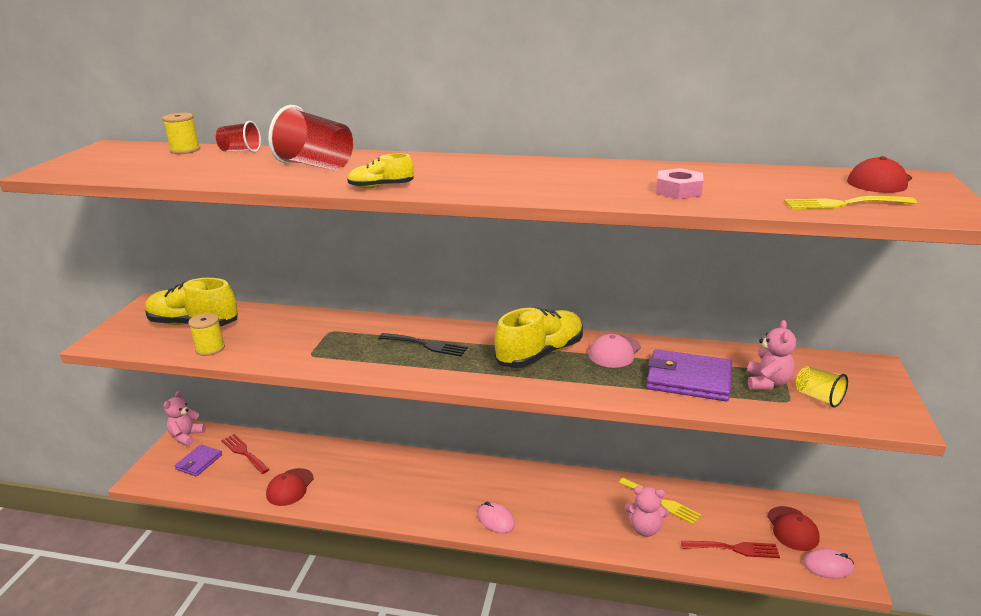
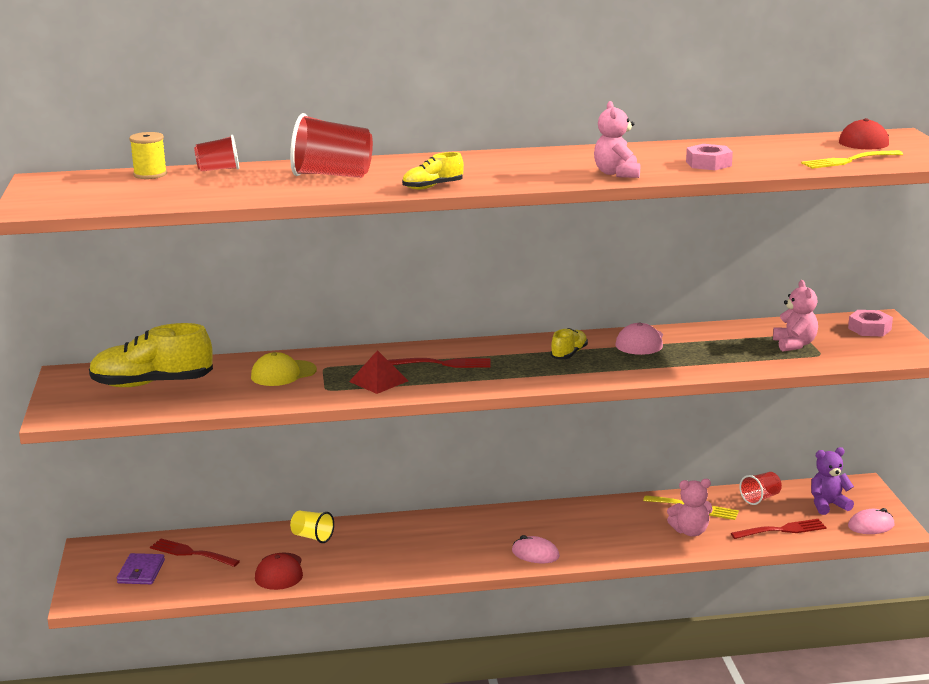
camera: 20 degrees left, 5 degrees down
(186, 436) = (98, 552): pink teddy bear -> pink teddy bear (617, 174)
(210, 348) = (203, 401): yellow spool -> none
(294, 332) = (283, 373): none -> yellow cap
(358, 354) = (378, 381): none -> red pyramid
(426, 345) = (444, 364): black fork -> red fork
(540, 354) = (569, 354): yellow shoe -> yellow shoe, size x0.51
(688, 379) = (724, 352): purple wallet -> none
(728, 505) = (760, 498): none -> red cup
(792, 529) = (828, 505): red cap -> purple teddy bear
(818, 397) = (843, 348): yellow cup -> yellow cup (312, 537)
(859, 377) = (869, 329): none -> pink nut

